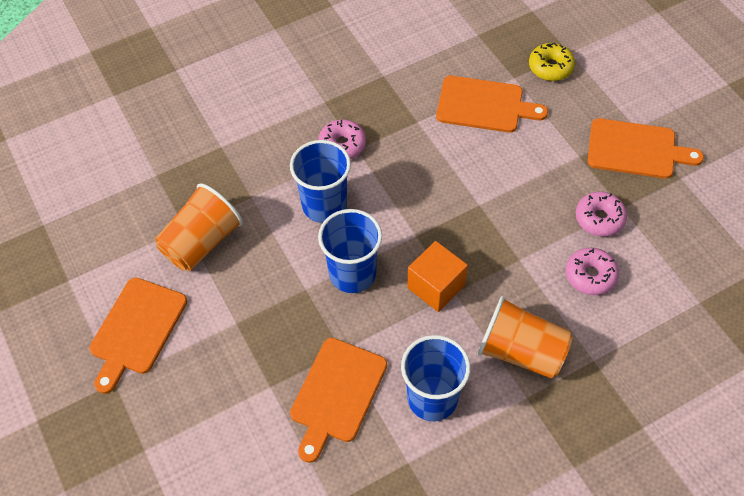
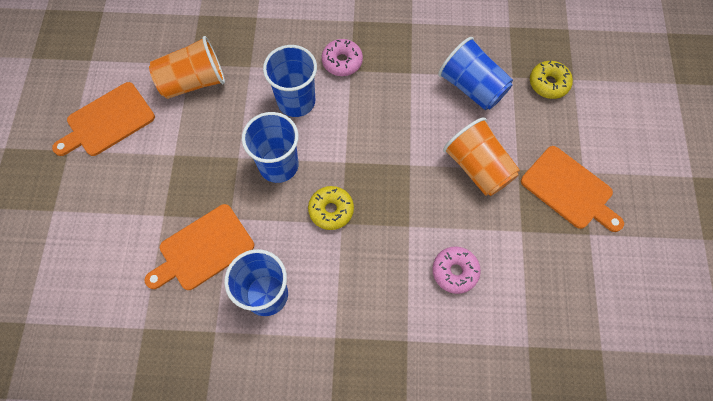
camera: 30 degrees right, 10 degrees up
(436, 286) = (331, 210): orange cube -> yellow donut
(484, 105) = (472, 87): orange cutting board -> blue cup
(521, 351) = (357, 299): orange cup -> orange cup (478, 167)
(599, 218) = (496, 229): pink donut -> none

